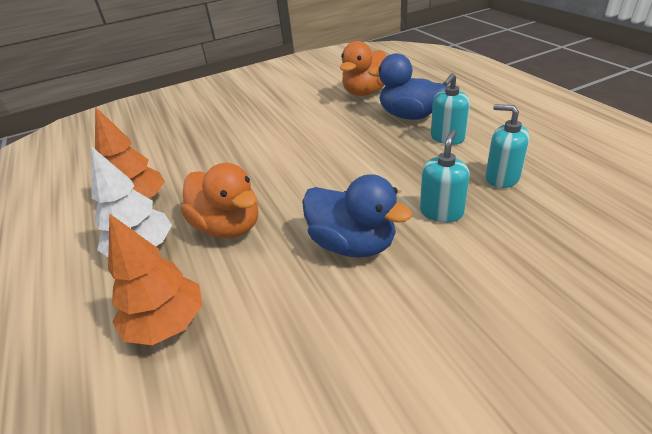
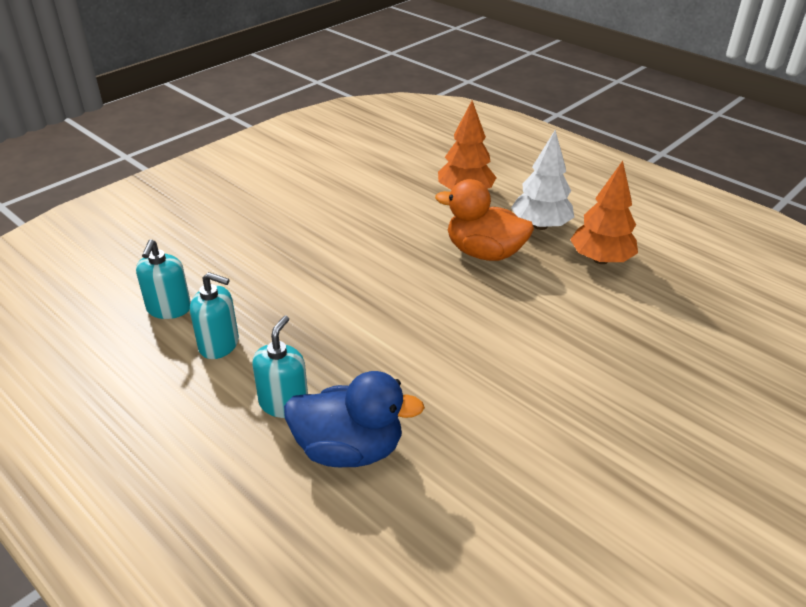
camera: 155 degrees right, 0 degrees up
(352, 244) = (361, 256): blue duck -> none
(366, 92) = (453, 518): orange duck -> none
(441, 212) = (286, 295): turquoise soap dispenser -> turquoise soap dispenser (169, 309)

